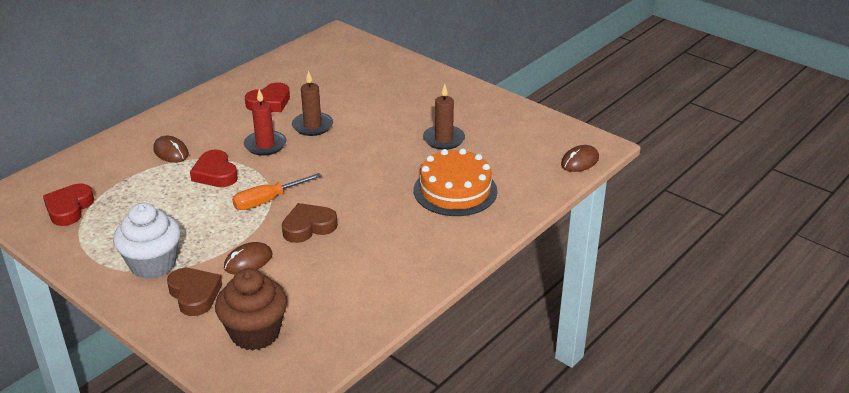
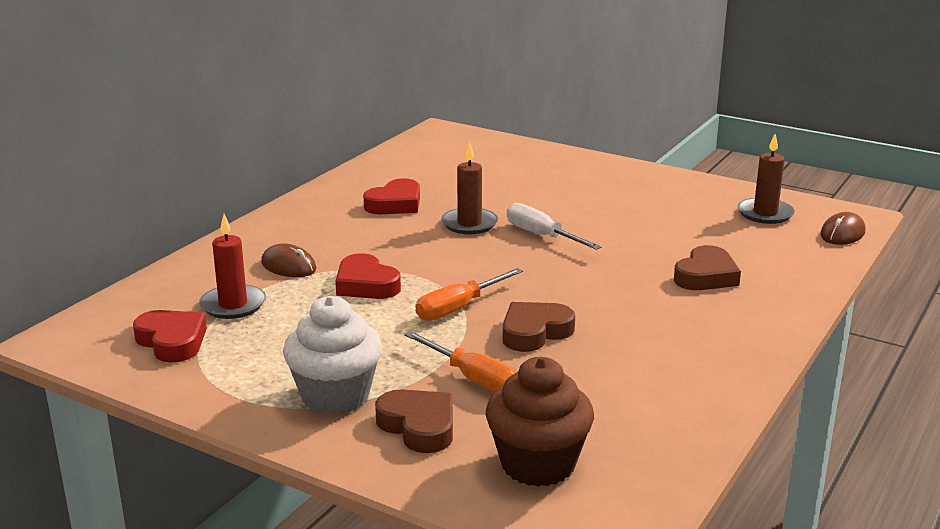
camera: 10 degrees left, 10 degrees down
(69, 208) = (172, 341): red heart -> red heart turned 135 degrees clockwise
(248, 261) = (473, 379): brown mouse -> orange screwdriver
(265, 145) = (417, 248): red candle -> red candle (233, 305)
(358, 142) = (541, 236): none -> white screwdriver
(443, 139) = (653, 225): brown candle -> brown candle (765, 214)
(455, 190) = (706, 276): orange cake -> brown heart

